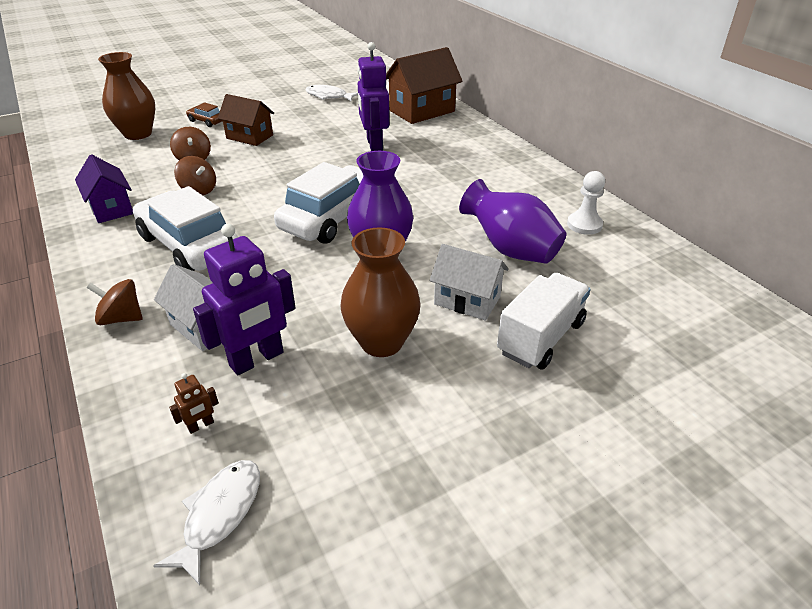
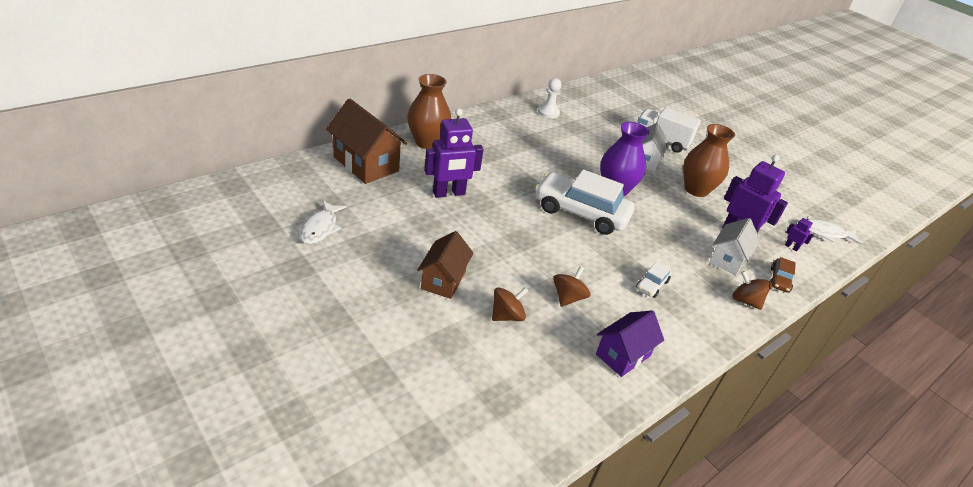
camera: 105 degrees left, 0 degrees up
(121, 318) = (745, 301): brown spinning top -> brown spinning top turned 135 degrees clockwise
(138, 134) = (450, 389): brown vase -> brown vase (427, 142)
(189, 245) = (652, 285): white car -> white car, size x0.43
(201, 425) = (791, 247): brown robot -> purple robot
(206, 121) = (403, 326): brown car -> brown car (779, 280)
(510, 249) = (588, 141): purple vase -> none

